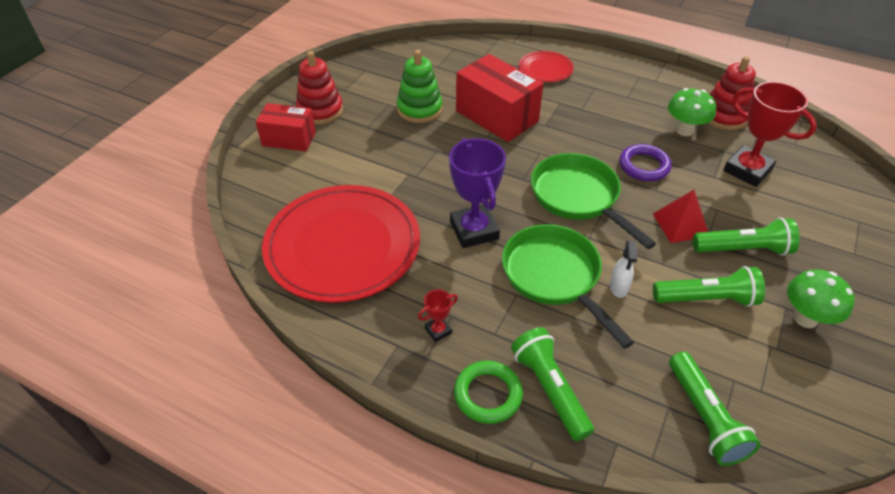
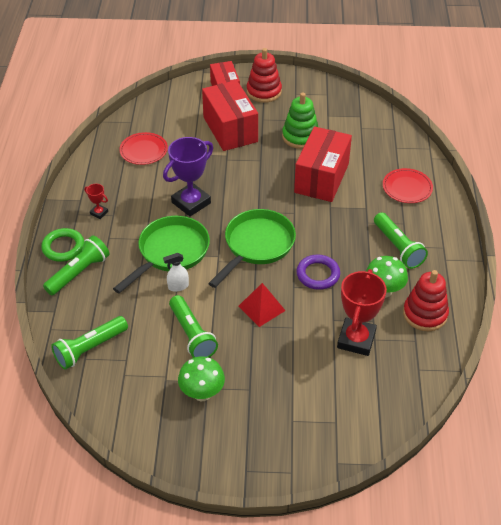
camera: 65 degrees right, 0 degrees up
(342, 246) = (143, 150): red plate -> red plate, size x0.46
(364, 157) = (230, 129): none -> red box
(743, 249) = (255, 349): green flashlight -> green flashlight (398, 247)

